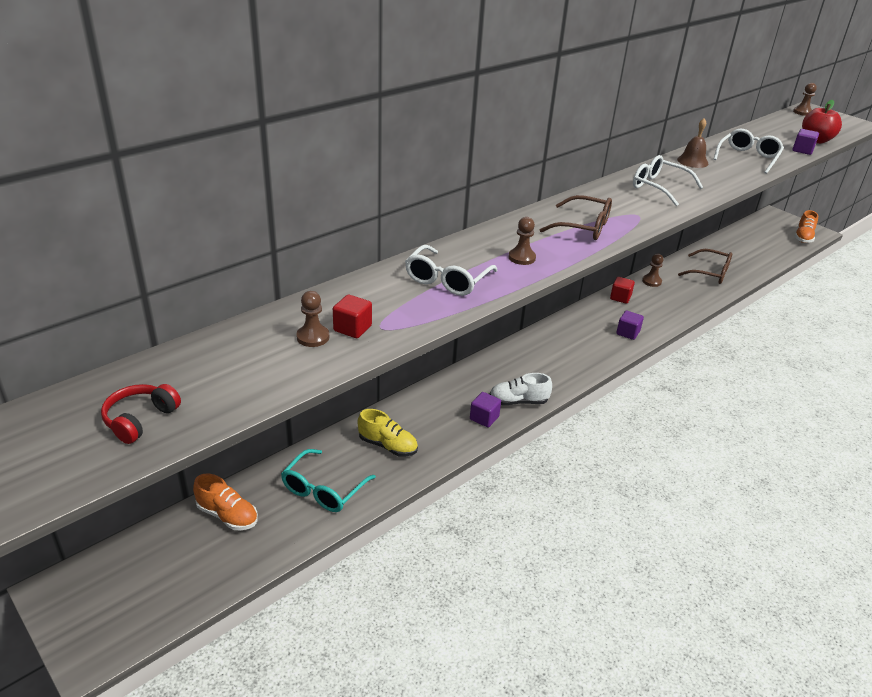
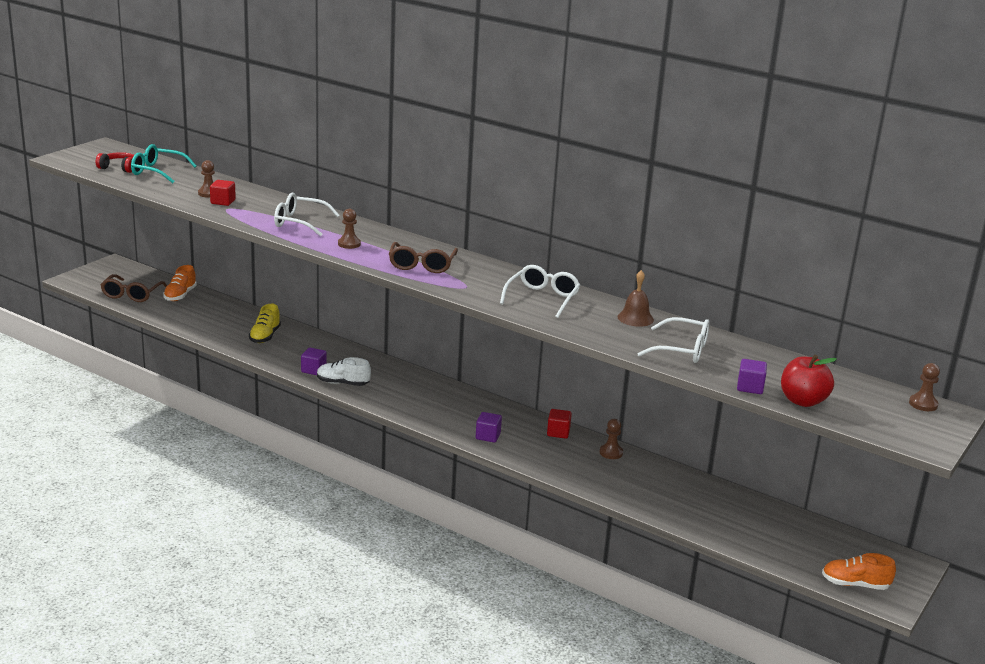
camera: 75 degrees right, 10 degrees down
(323, 490) = (211, 320): turquoise glasses -> turquoise glasses (157, 171)
(518, 401) = (343, 383): white shoe -> white shoe turned 60 degrees counterclockwise
(710, 273) = (666, 494): brown glasses -> brown glasses (131, 295)

